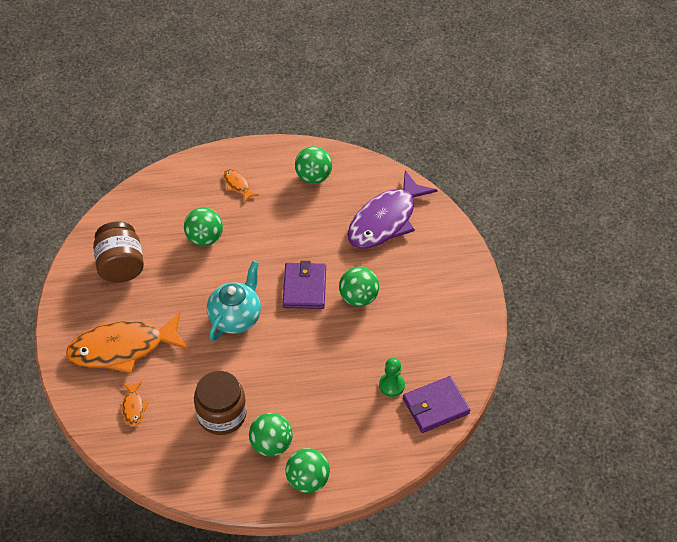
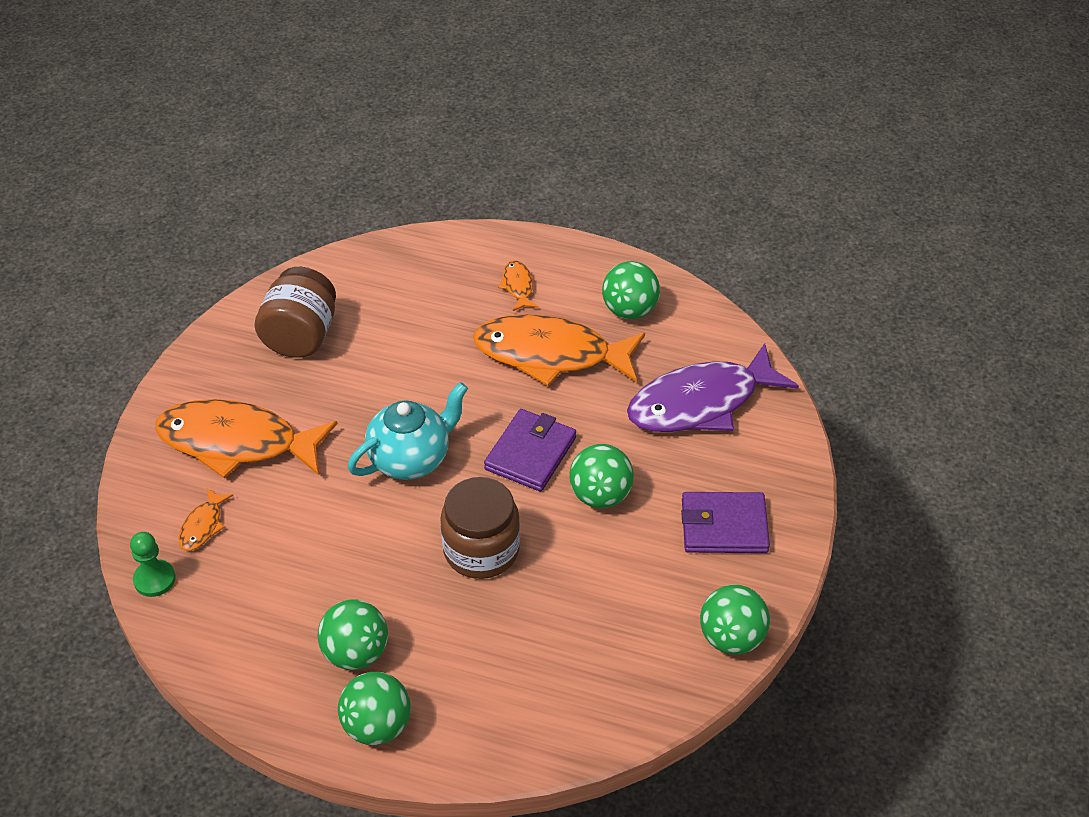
camera: 25 degrees right, 5 degrees down
(204, 238) = (432, 339): green ball -> green ball (731, 638)
(221, 414) = (313, 583): brown jar -> brown jar (481, 550)
(282, 222) = (550, 354): none -> orange fish
(391, 385) = (578, 638): green pawn -> green pawn (154, 579)
(435, 406) = (628, 695): purple wallet -> purple wallet (724, 526)

